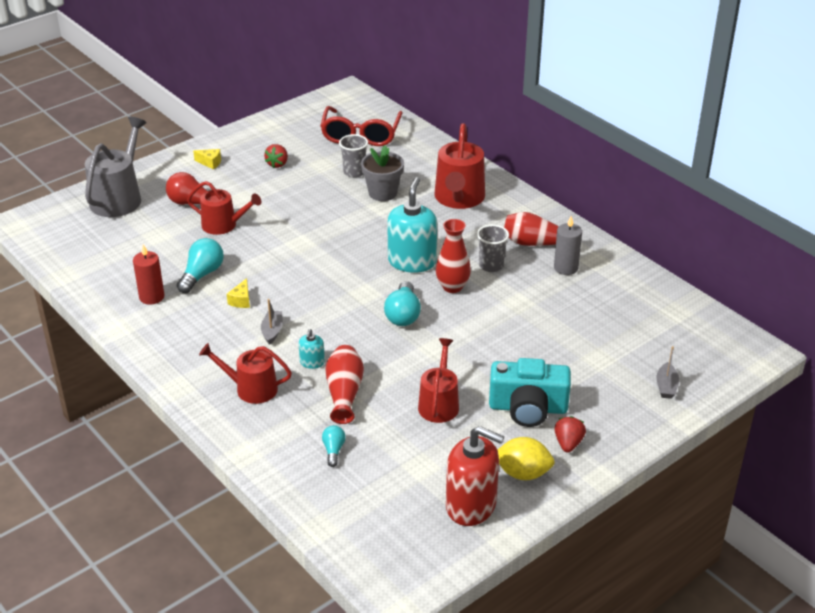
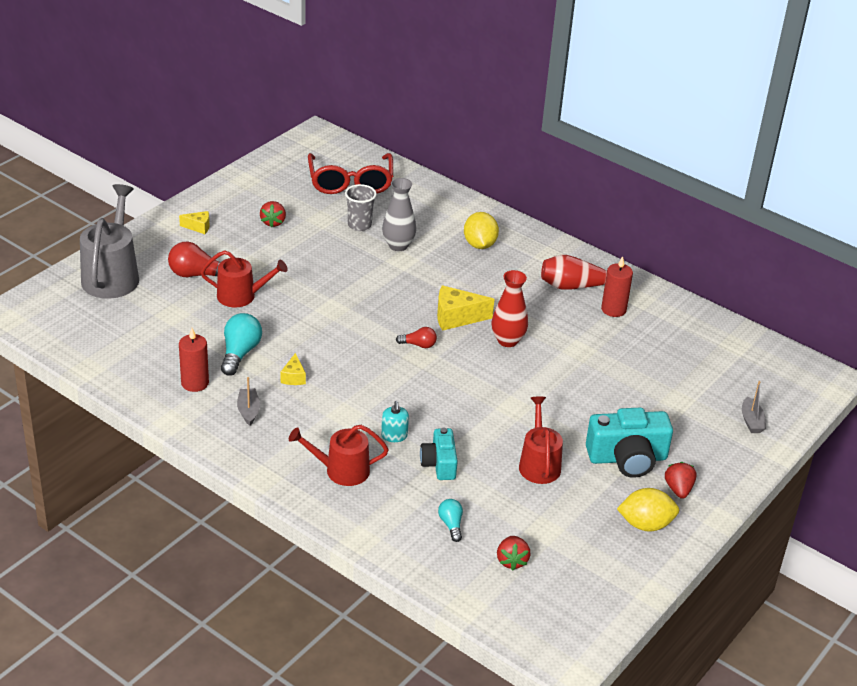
camera: 15 degrees left, 0 degrees up
(272, 331) = (339, 407): grey boat -> grey boat (248, 411)
(344, 393) = (439, 464): red vase -> turquoise camera
(367, 283) = (418, 345): none -> red light bulb
(378, 491) = (512, 561): none -> red strawberry
(382, 193) = (398, 245): grey flower pot -> grey vase
(403, 314) = (468, 375): turquoise light bulb -> none
(412, 261) = (456, 317): turquoise soap dispenser -> yellow cheese
(459, 198) = (479, 244): red watering can -> yellow lemon
(471, 505) = (607, 563): red soap dispenser -> none
(491, 266) = (538, 314): grey cup -> none
(565, 268) = (613, 309): grey candle -> red candle

